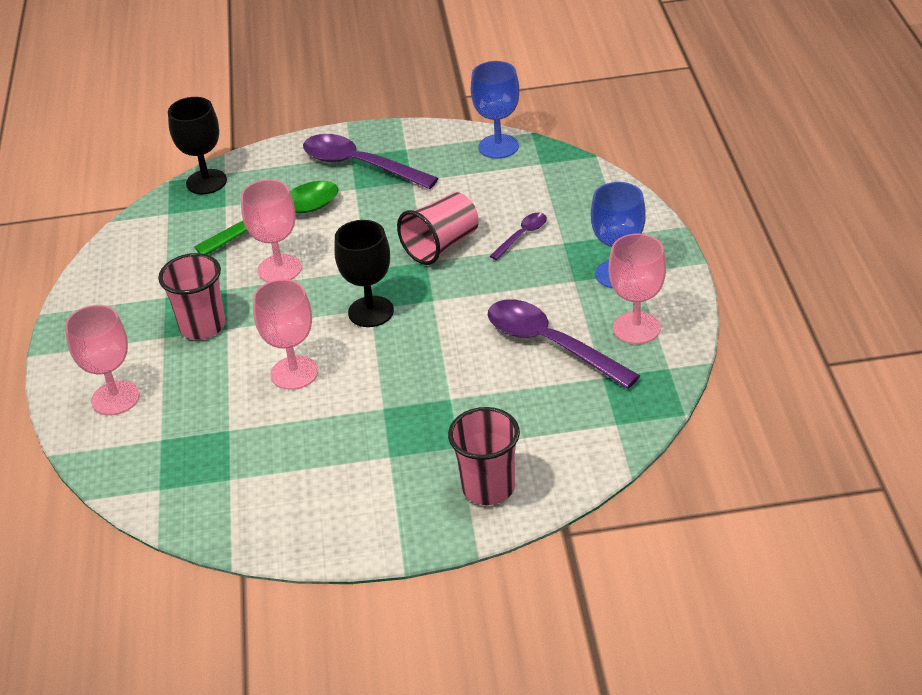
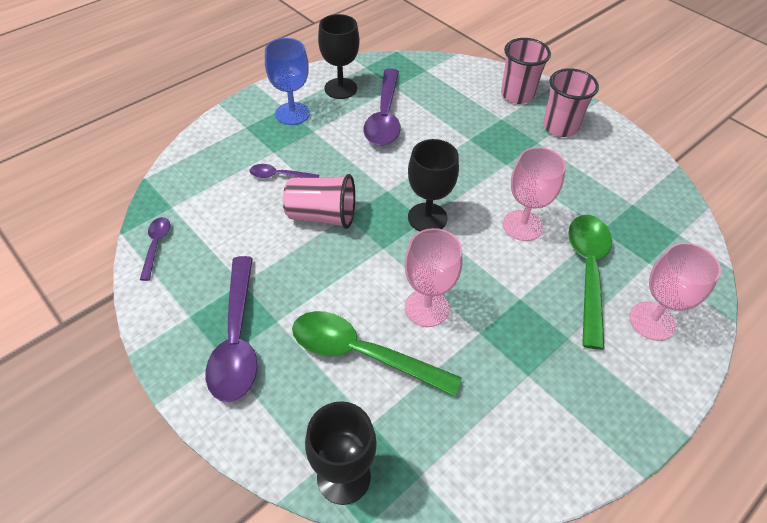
camera: 130 degrees left, 10 degrees up
(201, 387) = (587, 272): none -> green spoon
(202, 326) = (533, 317): pink cup -> pink cup (560, 127)
(498, 146) = (156, 245): blue goblet -> purple spoon
(636, 328) = (340, 88): pink goblet -> black goblet

